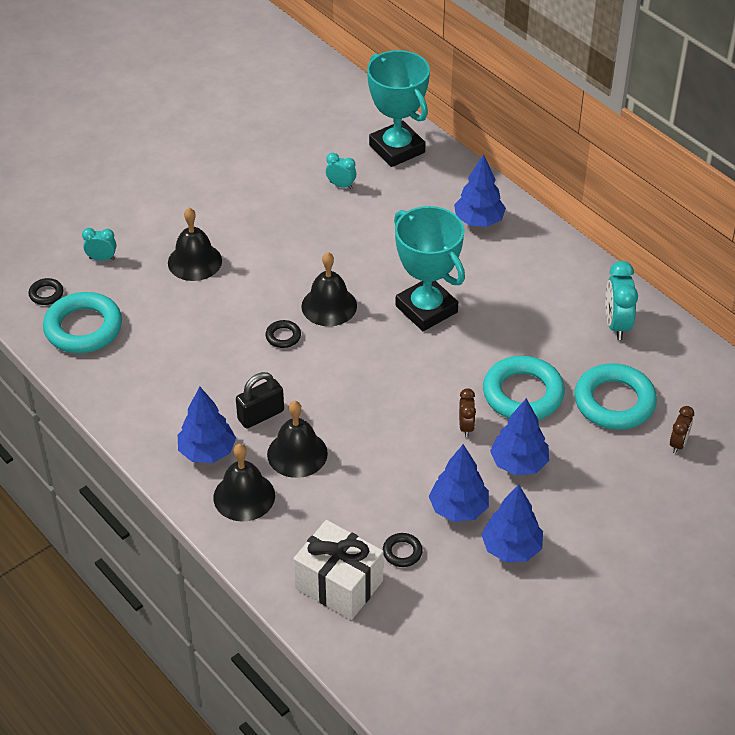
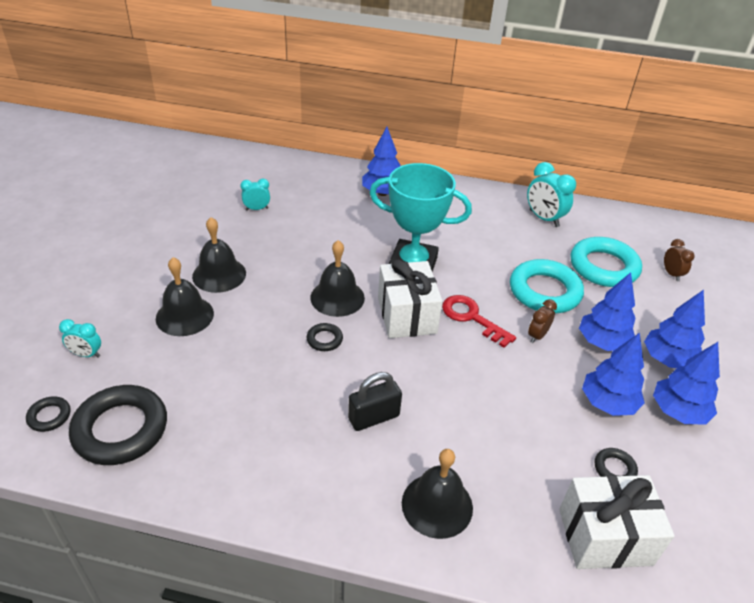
camera: 40 degrees left, 5 degrees down
(83, 328) = (121, 429): turquoise ring -> black ring
(102, 258) = (86, 354): turquoise clock -> turquoise clock turned 135 degrees counterclockwise
(207, 452) = (360, 482): blue tree -> blue tree (667, 360)
(261, 415) = (374, 417): black padlock -> black padlock turned 45 degrees clockwise
(297, 453) = (440, 434): black bell -> black bell (219, 274)
(371, 351) = (406, 315): none -> white gift
(397, 149) = (274, 170): turquoise trophy -> none
(425, 382) = (471, 318): none -> red key
(466, 427) = (537, 336): brown clock -> brown clock turned 105 degrees counterclockwise

